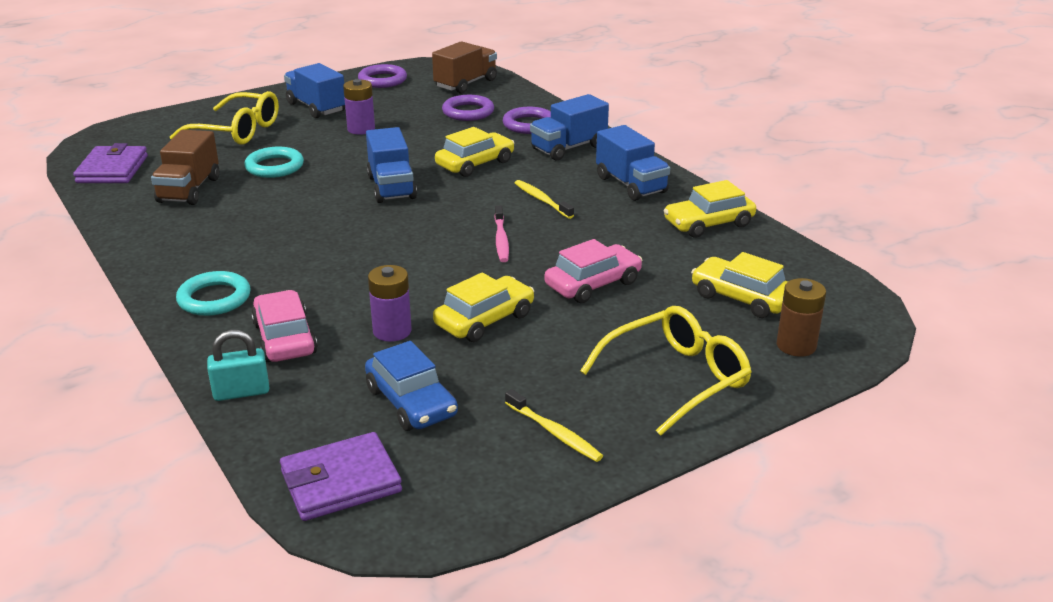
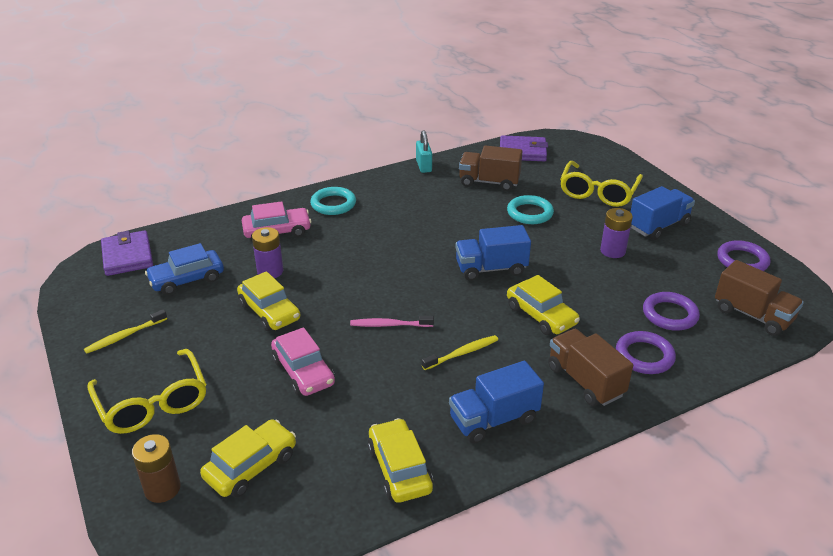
camera: 95 degrees right, 5 degrees up
(241, 392) = (226, 221): turquoise padlock -> turquoise padlock (424, 166)
(568, 148) = (585, 381): blue truck -> brown truck

